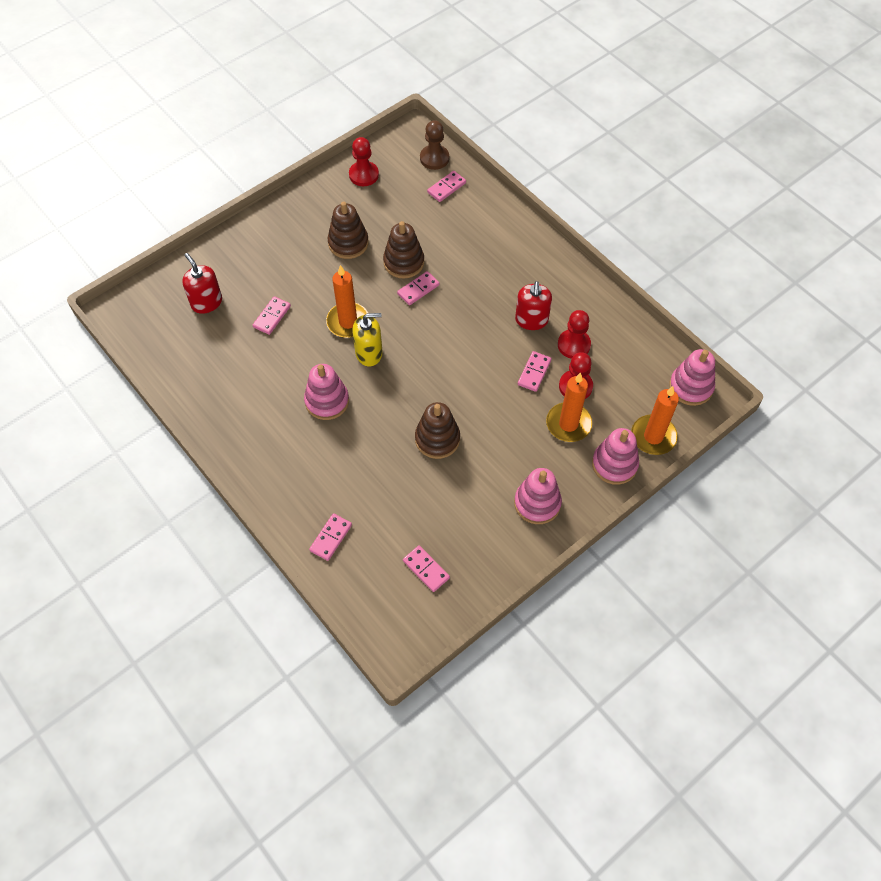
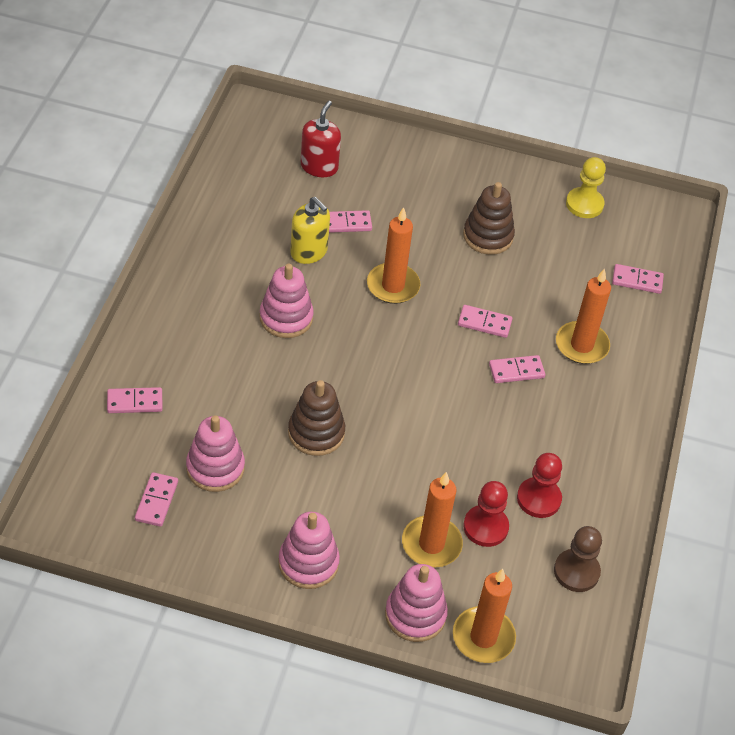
camera: 50 degrees right, 10 degrees down
(364, 175) = (584, 204): red pawn -> yellow pawn
(369, 353) = (370, 322): yellow soap dispenser -> yellow soap dispenser (309, 252)
(404, 262) = (507, 293): brown stacking toy -> none
(434, 158) = (665, 251): brown pawn -> brown pawn (576, 572)
(475, 249) = (581, 345): none -> orange candle
(531, 320) = (536, 443): red soap dispenser -> none
(534, 372) = (470, 479): pink domino -> pink domino (516, 371)
(691, 387) = (583, 645): pink stacking toy -> pink stacking toy (215, 468)

